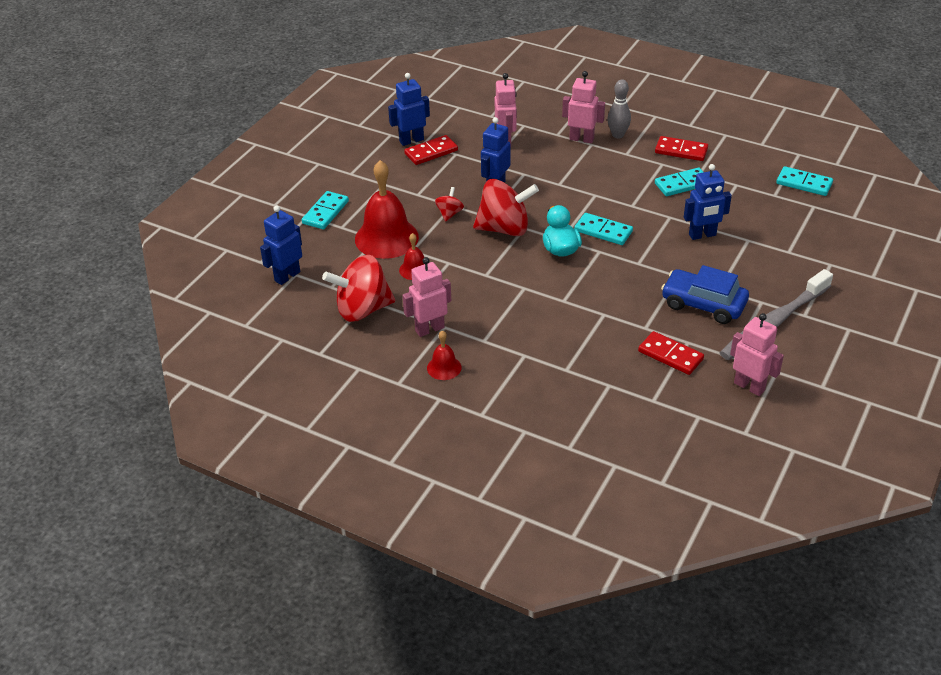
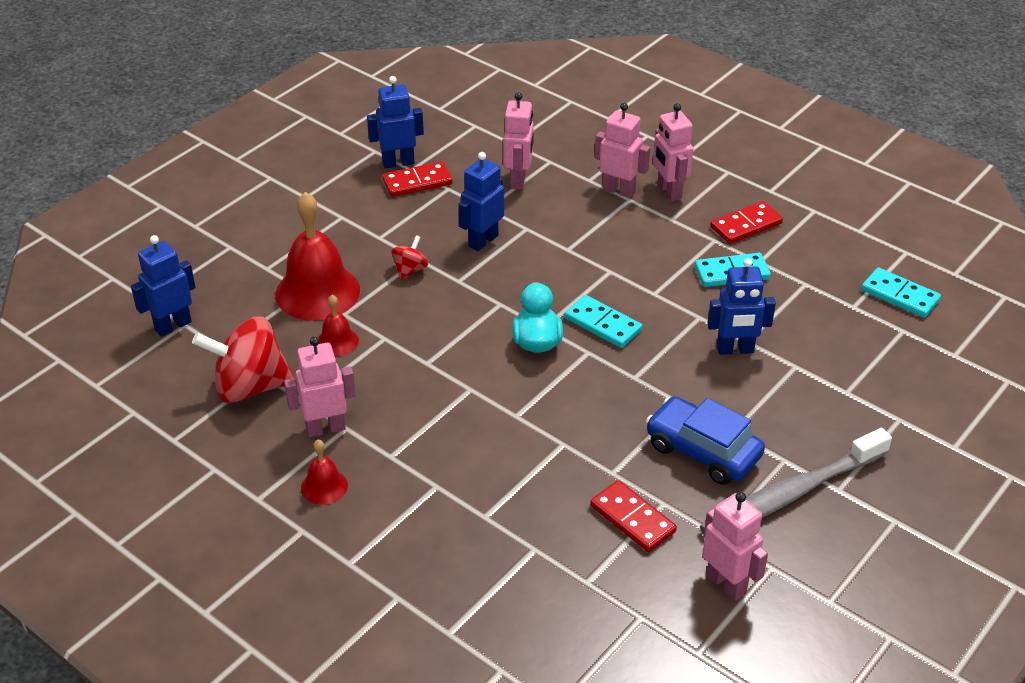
camera: 10 degrees right, 0 degrees up
(325, 212) = (254, 245): turquoise domino -> none
(504, 229) = (474, 301): red spinning top -> none
(618, 135) = (668, 191): grey bowling pin -> pink robot
(681, 151) = (746, 225): red domino -> red domino turned 60 degrees counterclockwise

